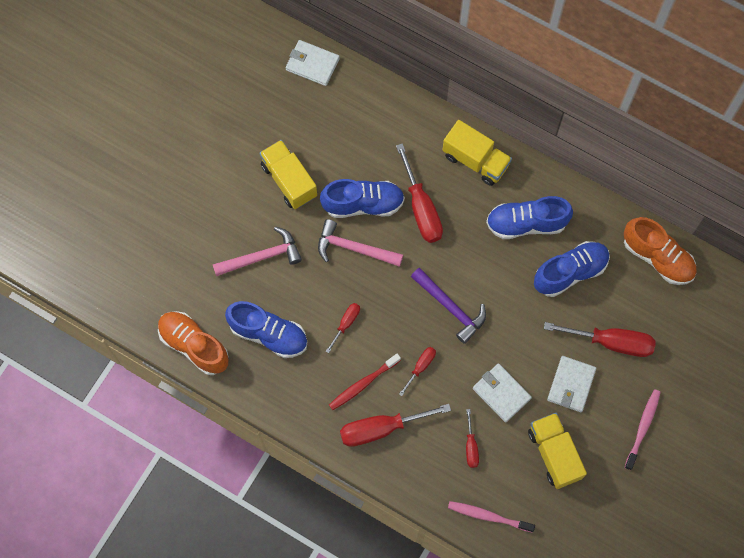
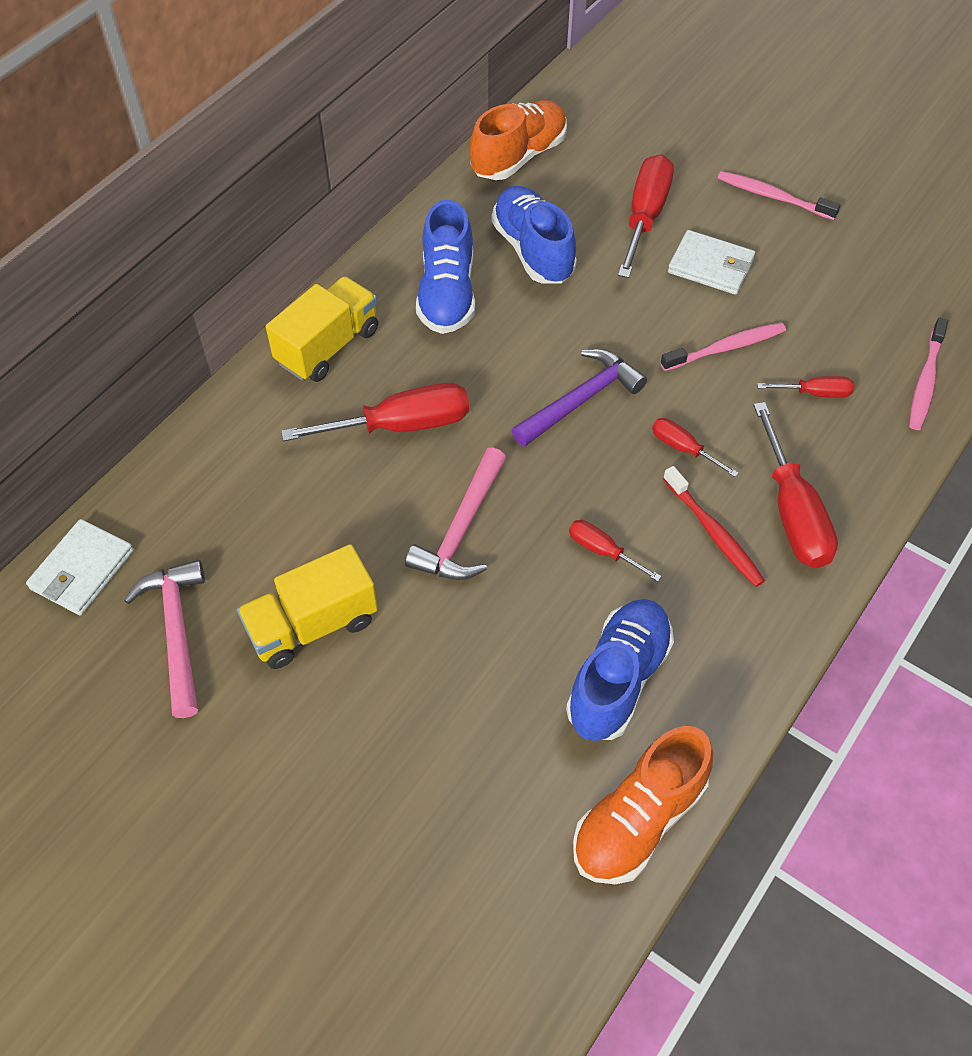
camera: 85 degrees left, 15 degrees down
(262, 257) = (461, 682): pink hammer -> pink hammer (177, 632)
(363, 204) = (379, 508): blue shoe -> none
(501, 393) = (726, 348): white wallet -> pink toothbrush
(554, 454) = (819, 295): yellow truck -> none

